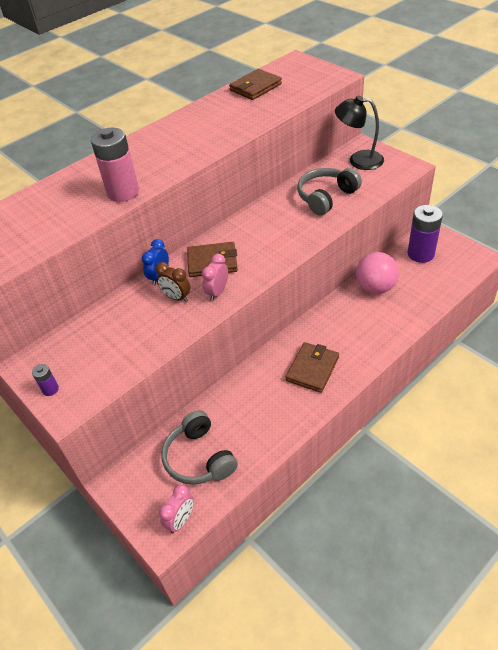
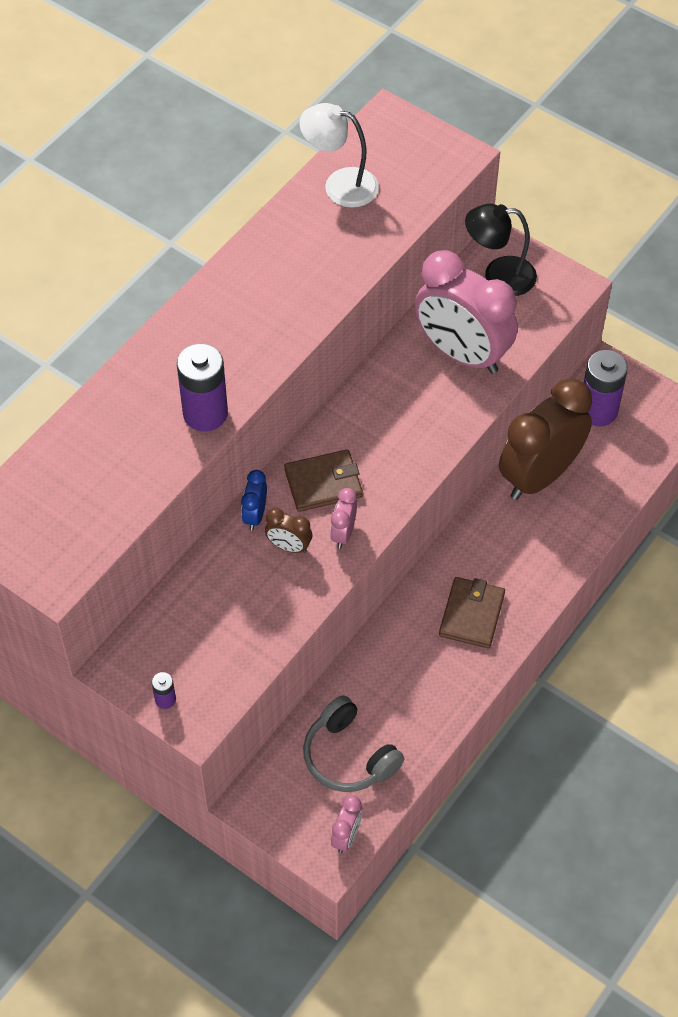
camera: 15 degrees left, 10 degrees up
(123, 192) = (205, 413): pink battery -> purple battery
(255, 87) = (340, 185): brown wallet -> white lamp
(326, 197) = (462, 353): grey headphones -> pink clock
(375, 288) = (539, 476): pink ball -> brown clock

